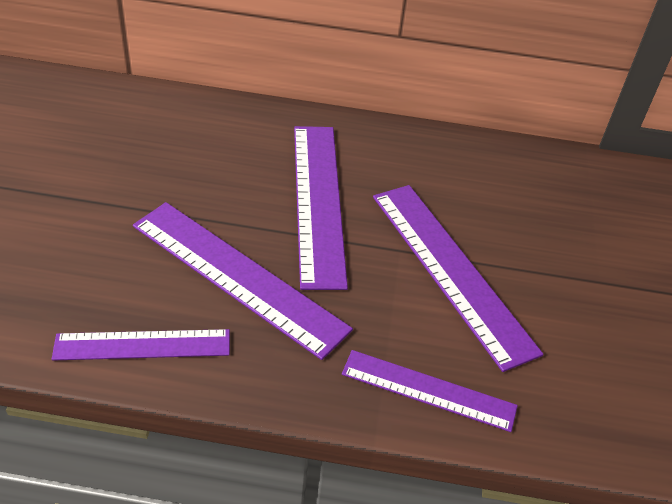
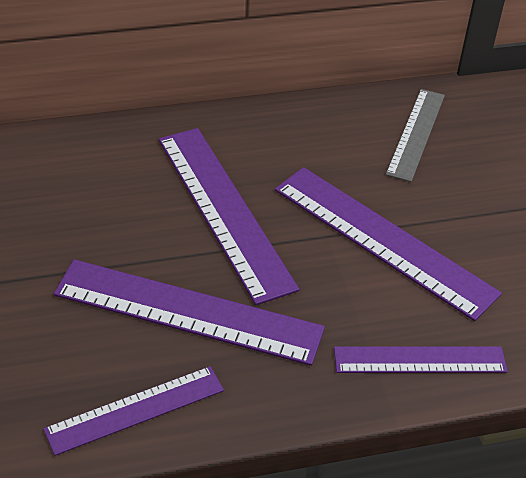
camera: 20 degrees left, 0 degrees up
(531, 186) = (415, 134): none -> grey ruler

